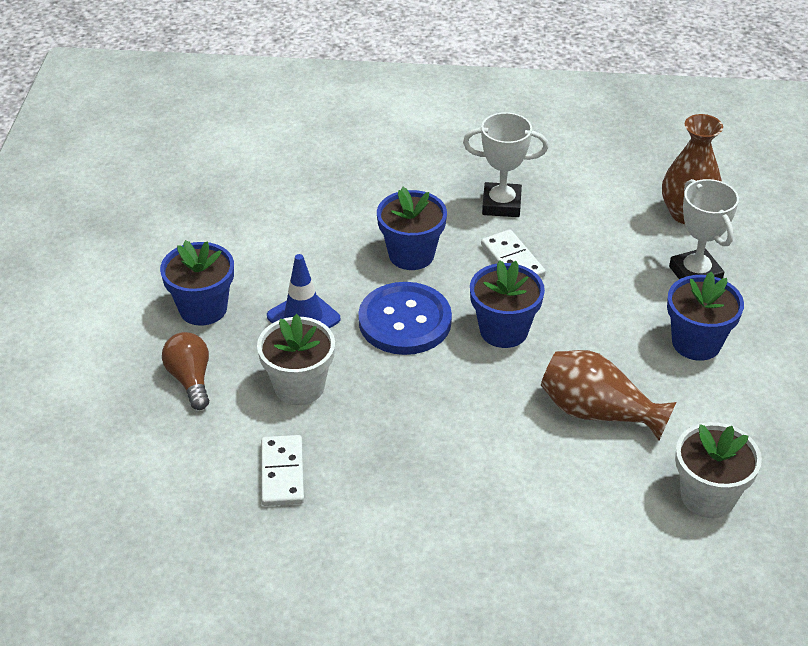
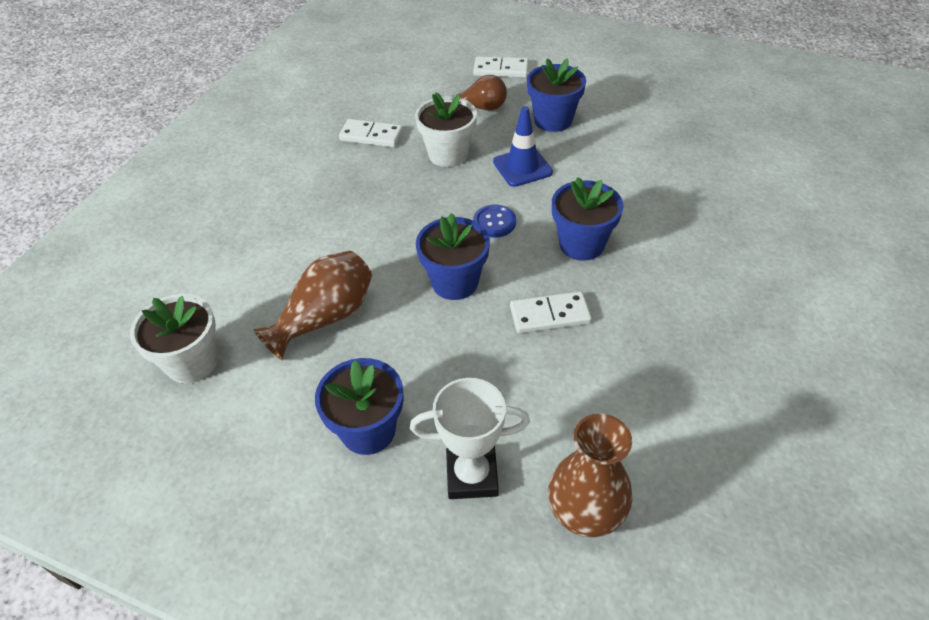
camera: 110 degrees right, 5 degrees up
(92, 379) = (501, 70): none -> white domino
(405, 321) = (494, 222): blue button -> blue button, size x0.51
(501, 204) = (644, 330): white trophy -> none

